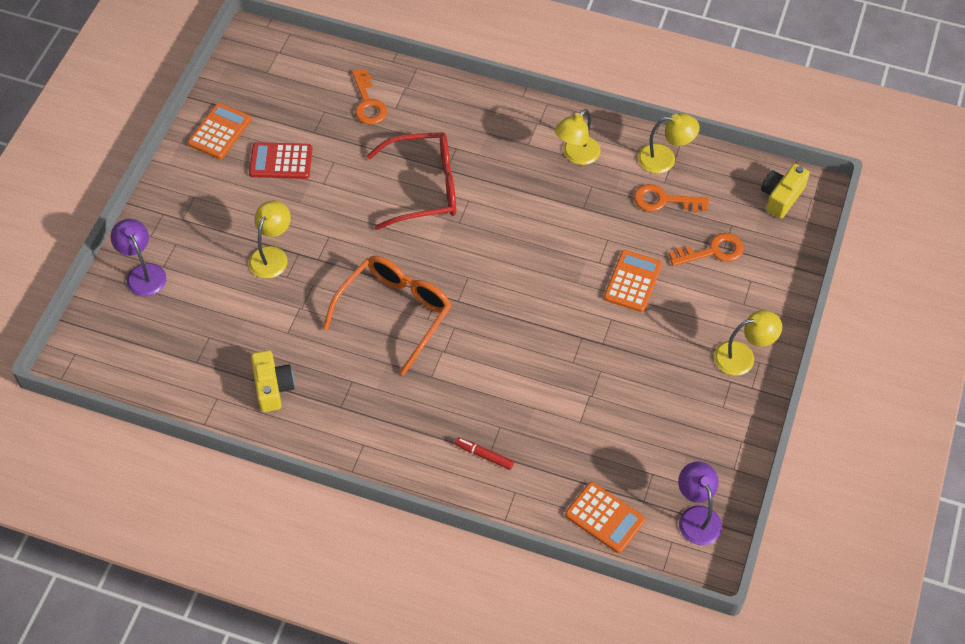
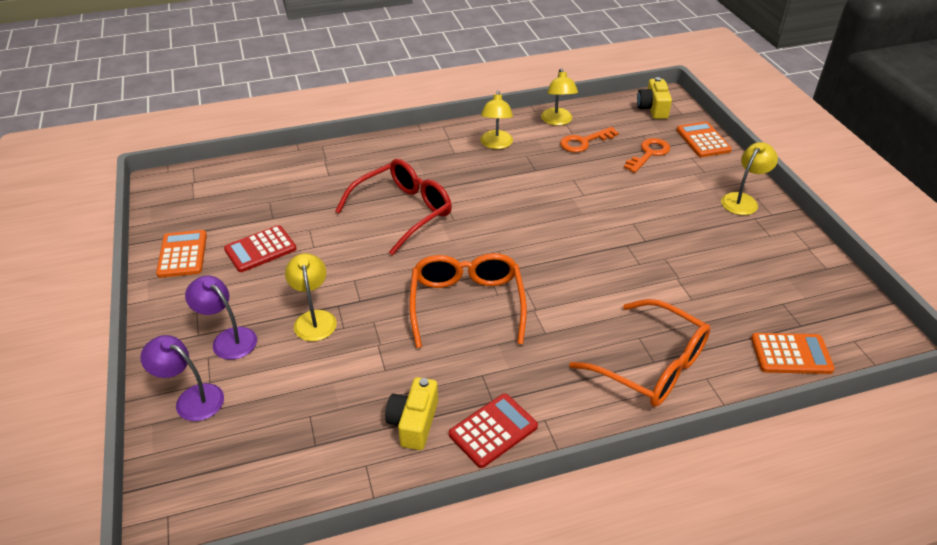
camera: 35 degrees left, 15 degrees down
(272, 387) = (414, 422): yellow camera -> yellow camera turned 120 degrees counterclockwise
(320, 429) = (493, 430): none -> red calculator
(368, 103) = (302, 181): orange key -> none
(484, 455) = (652, 366): red marker -> orange glasses
(633, 281) = (620, 194): orange calculator -> orange calculator (703, 140)
(665, 159) = (557, 121): yellow lamp -> yellow lamp turned 120 degrees clockwise
(696, 516) = (846, 313): purple lamp -> purple lamp (228, 338)

